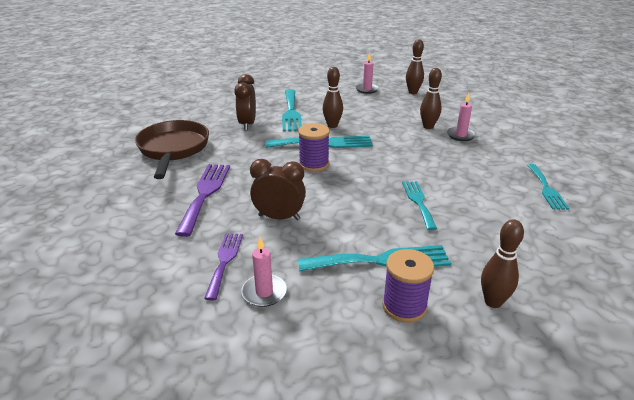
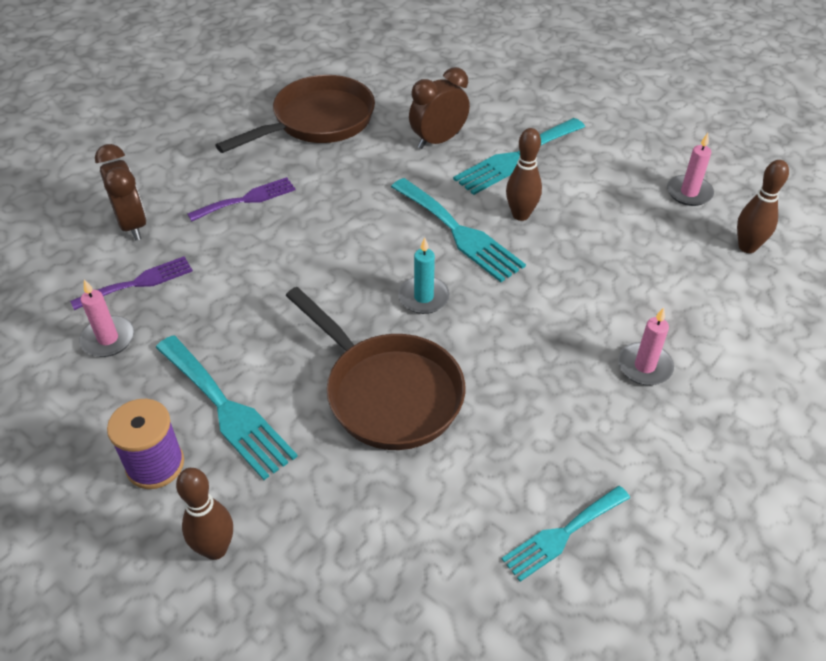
camera: 55 degrees right, 15 degrees up
(205, 194) = (247, 199): purple fork -> purple fork, size x0.65
(279, 217) = (248, 281): brown clock -> brown clock (132, 225)
(314, 164) = (393, 250): purple spool -> none
(359, 168) = (423, 297): none -> turquoise candle
(418, 202) = (388, 393): turquoise fork -> brown pan
(428, 126) = (633, 316): brown bowling pin -> none

